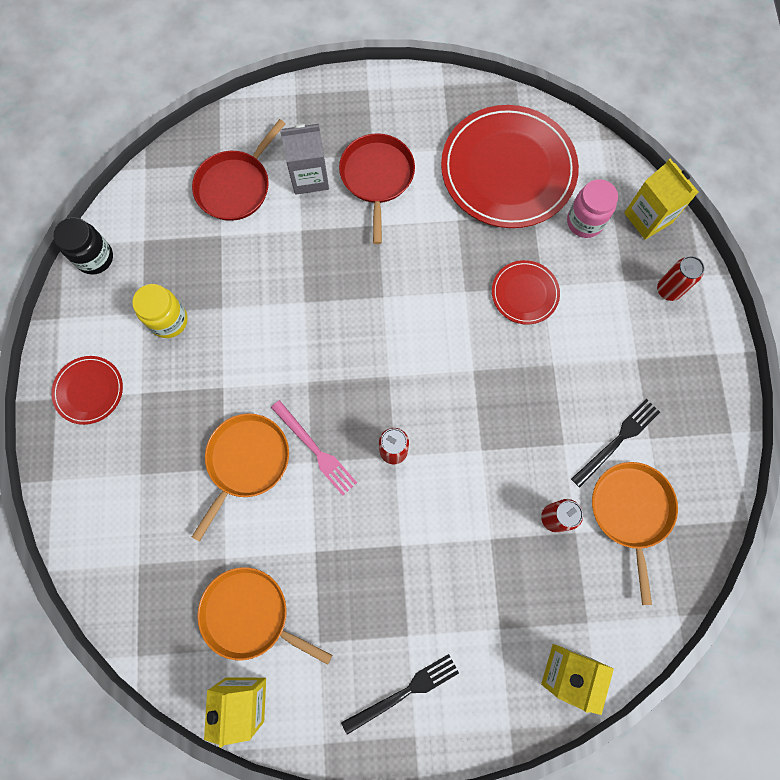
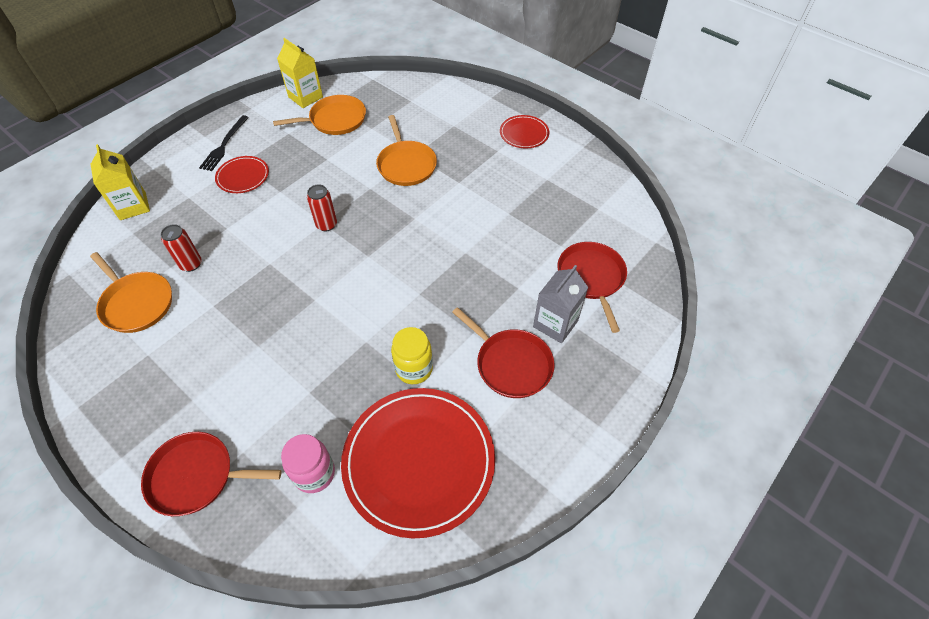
camera: 135 degrees right, 20 degrees down
(95, 258) = (609, 181): black jar -> none
(169, 320) = (528, 186): yellow jar -> yellow jar (414, 369)
(315, 449) = (374, 194): pink fork -> none
(524, 293) = (319, 375): red plate -> red plate (243, 176)
(617, 440) = (173, 335): black fork -> none
(648, 218) = (257, 529): yellow carton -> none
(668, 290) = (196, 476): red can -> red pan

